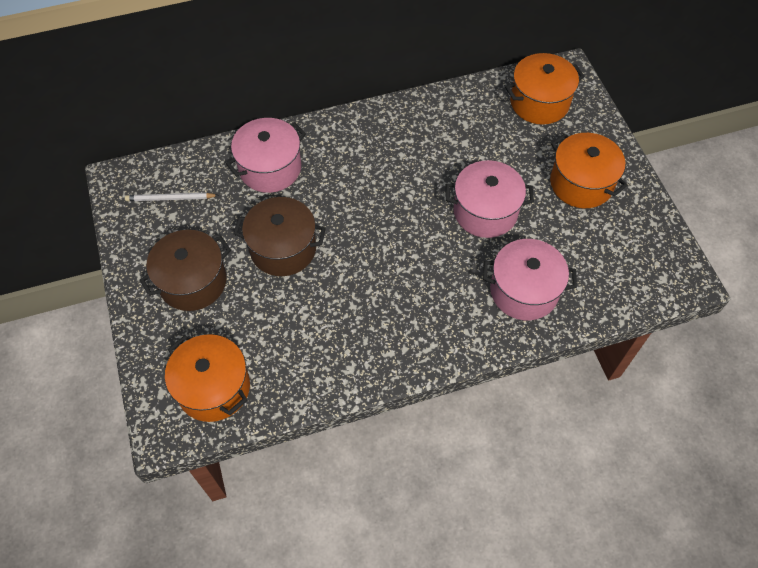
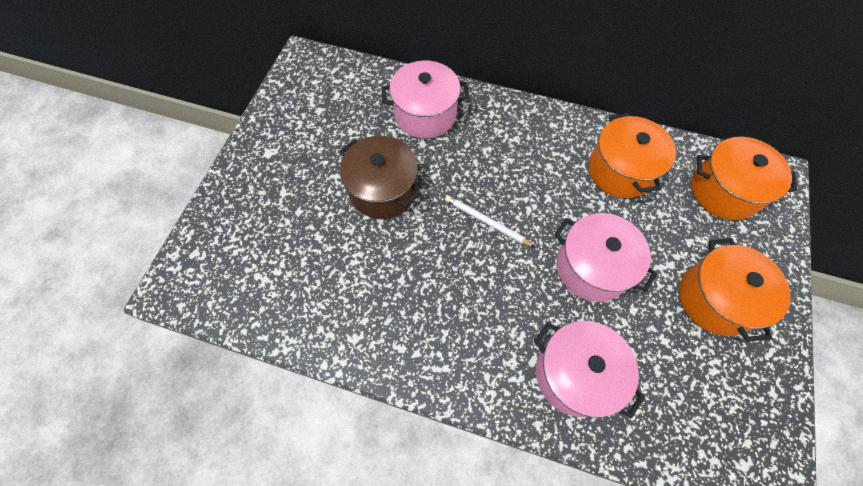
camera: 35 degrees right, 5 degrees up
(170, 198) = (329, 95): white pencil -> white pencil (487, 222)
(193, 282) = (291, 174): brown pot -> none
(213, 388) = (234, 276): orange pot -> orange pot (620, 170)

